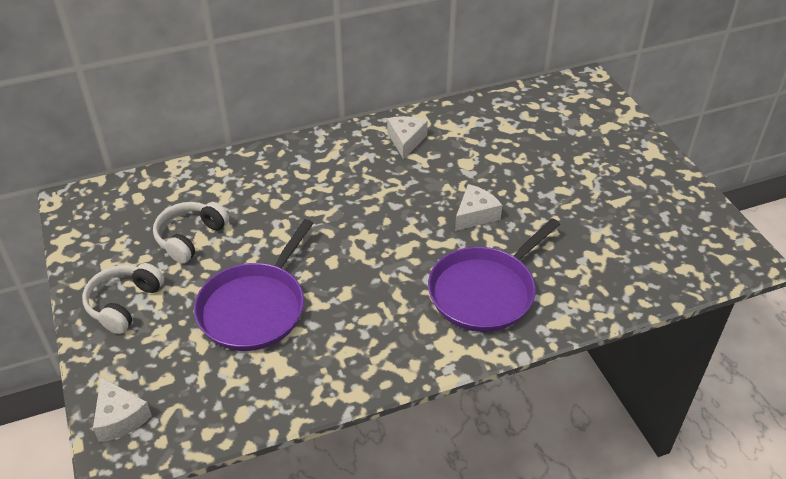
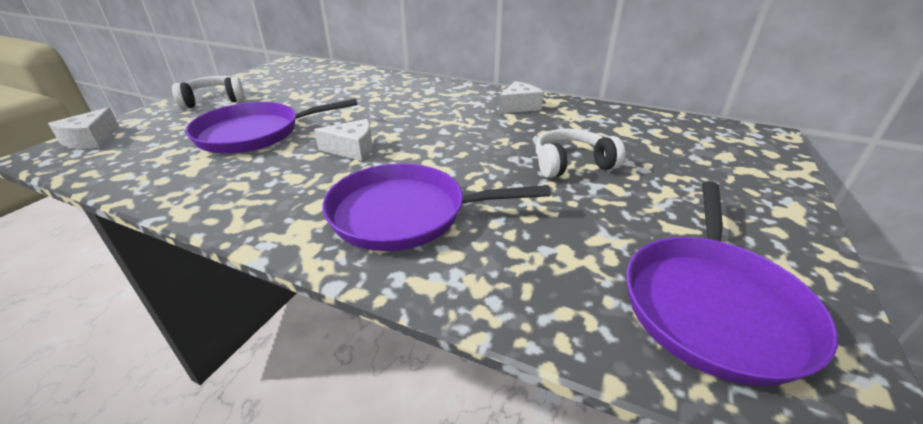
camera: 45 degrees right, 10 degrees down
(190, 237) = (302, 92): white headphones -> white headphones (571, 164)
(475, 215) = (495, 164): white cheese -> white cheese (352, 149)
(674, 240) = (713, 305): none -> purple pan

